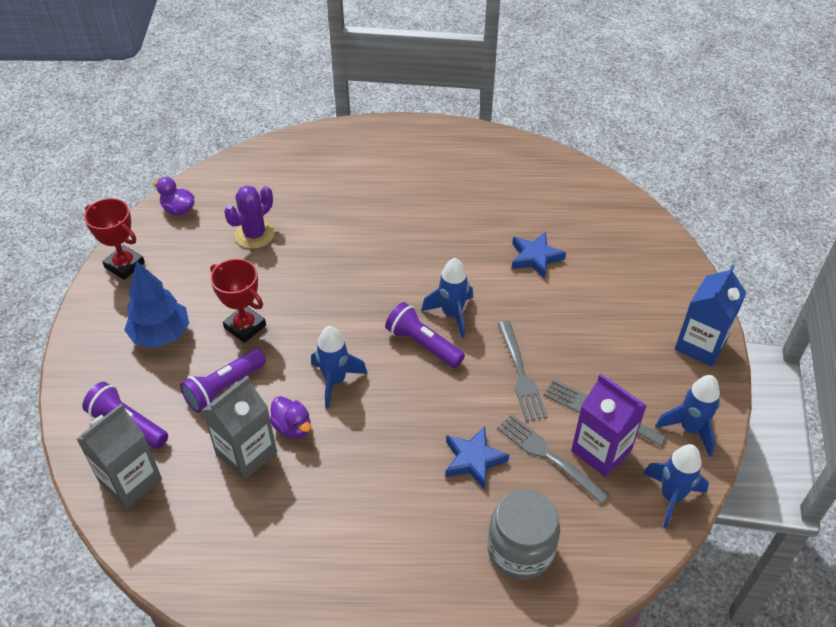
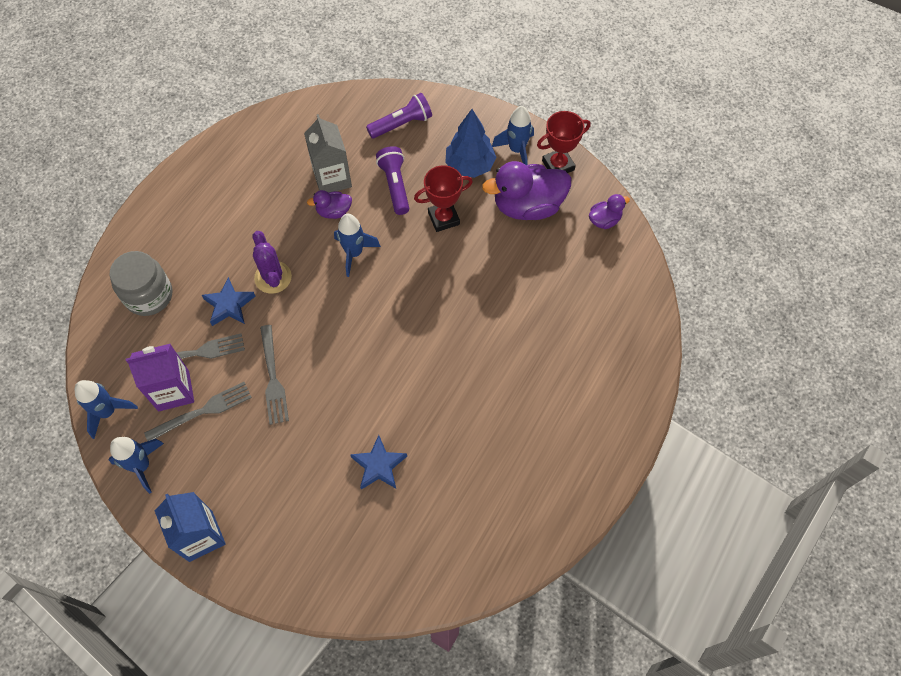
camera: 120 degrees right, 15 degrees up
(130, 481) = (356, 113): grey carton -> none
(191, 268) = (527, 206): none -> purple duck
(254, 234) = (541, 262): purple cactus -> purple cactus (273, 277)
(423, 344) = (347, 326): purple flashlight -> none
(452, 314) = (362, 362): blue rocket -> blue rocket (516, 150)
(521, 374) = (273, 378): grey fork -> grey fork turned 120 degrees counterclockwise

